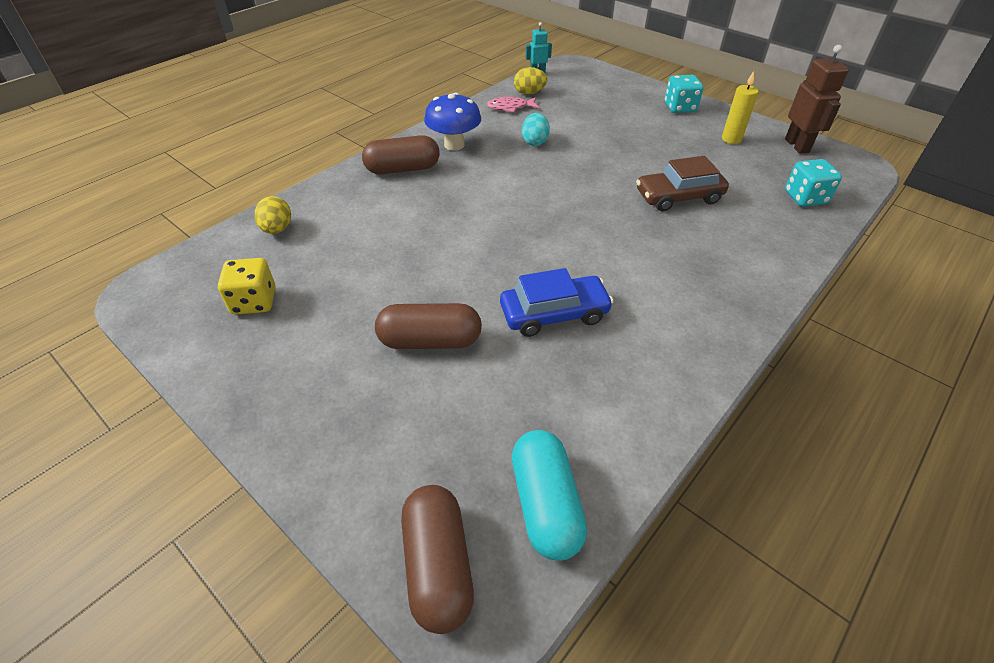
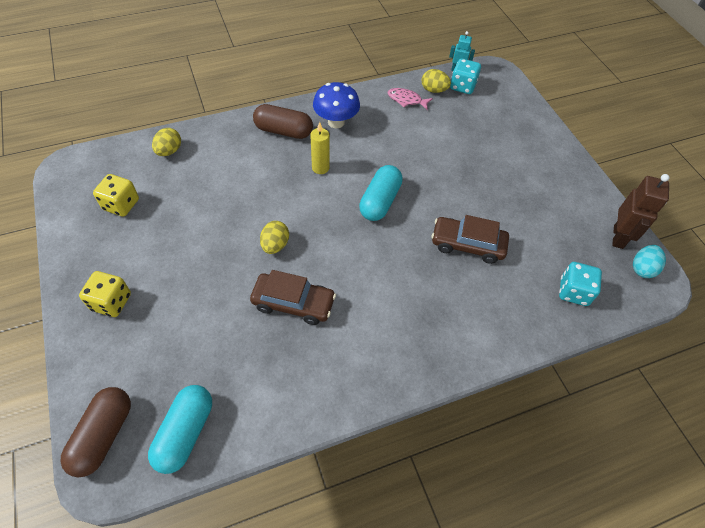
camera: 25 degrees right, 10 degrees up
(324, 408) = (111, 302): none -> yellow dice
(430, 341) = (201, 285): brown capsule -> none
(484, 269) = (275, 245): none -> yellow egg
(535, 142) = (399, 143): turquoise egg -> turquoise egg (642, 268)
(554, 314) = (293, 303): blue car -> brown car
(561, 193) = (380, 201): none -> turquoise capsule
(680, 108) = (549, 154): turquoise dice -> turquoise dice (462, 86)
(731, 139) = (565, 206): yellow candle -> yellow candle (320, 168)

